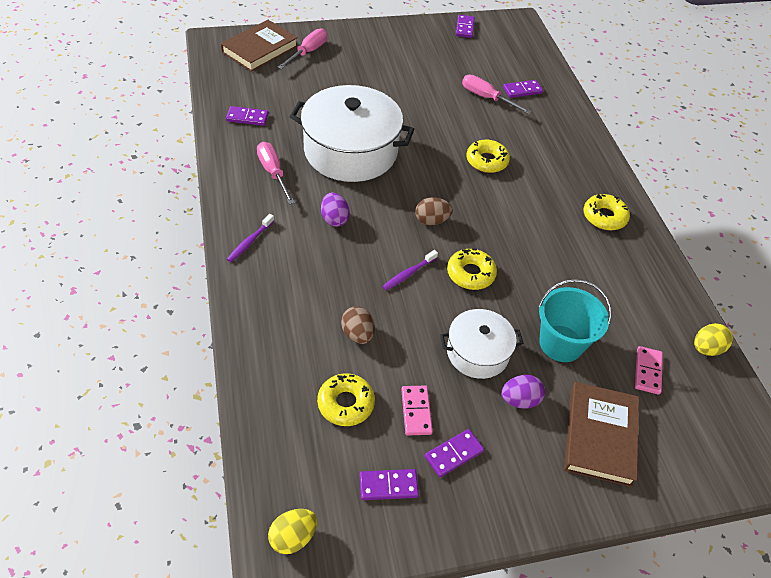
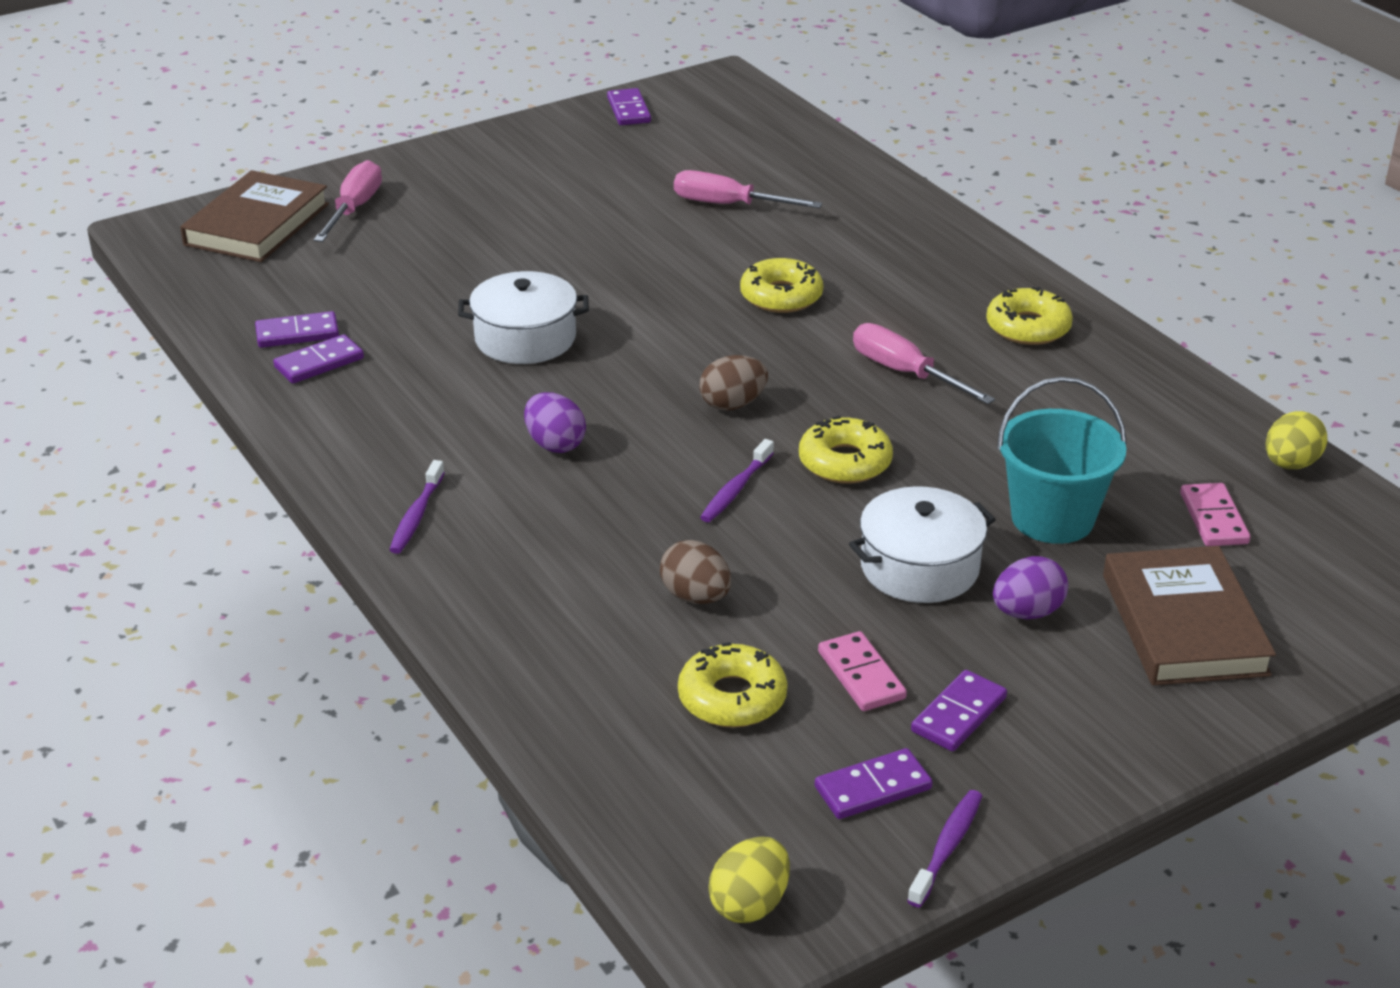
camera: 15 degrees left, 15 degrees down
(273, 173) = (398, 404): pink screwdriver -> pink screwdriver (905, 373)
(351, 151) = (525, 338): white pot -> white pot, size x0.55
(408, 538) = (947, 847): none -> purple toothbrush
(522, 90) = (786, 180): purple domino -> purple domino (319, 363)

